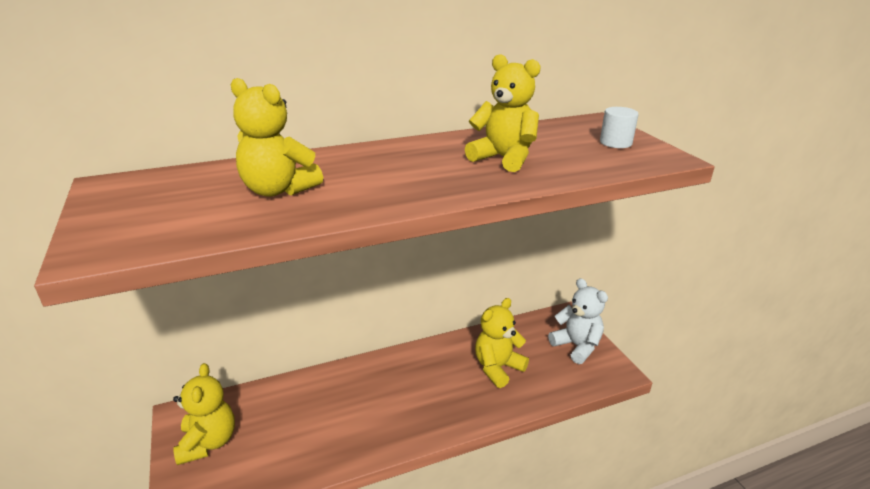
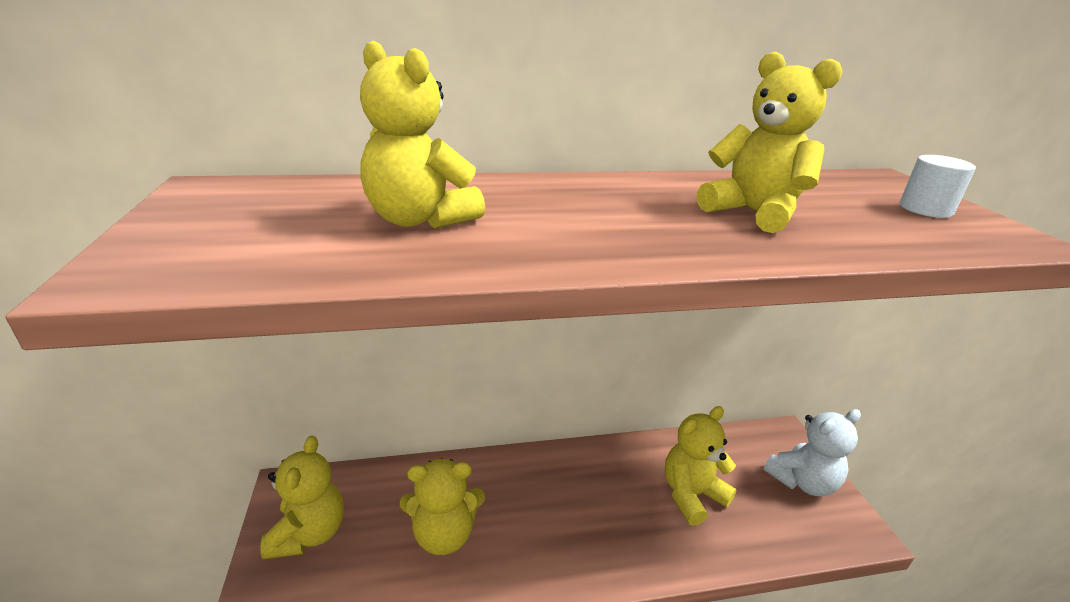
camera: 10 degrees right, 0 degrees up
(315, 425) = (444, 534): none -> yellow teddy bear
(576, 346) = (802, 481): white teddy bear -> white teddy bear turned 90 degrees clockwise

